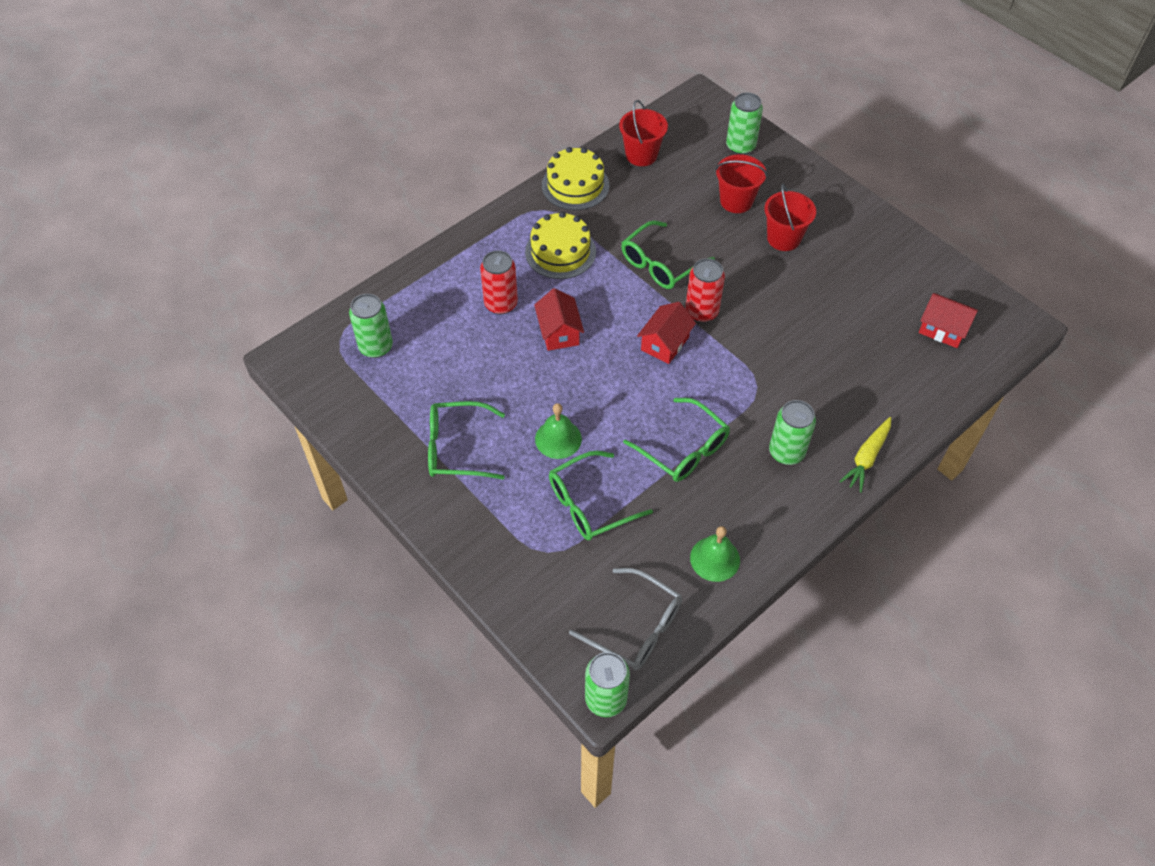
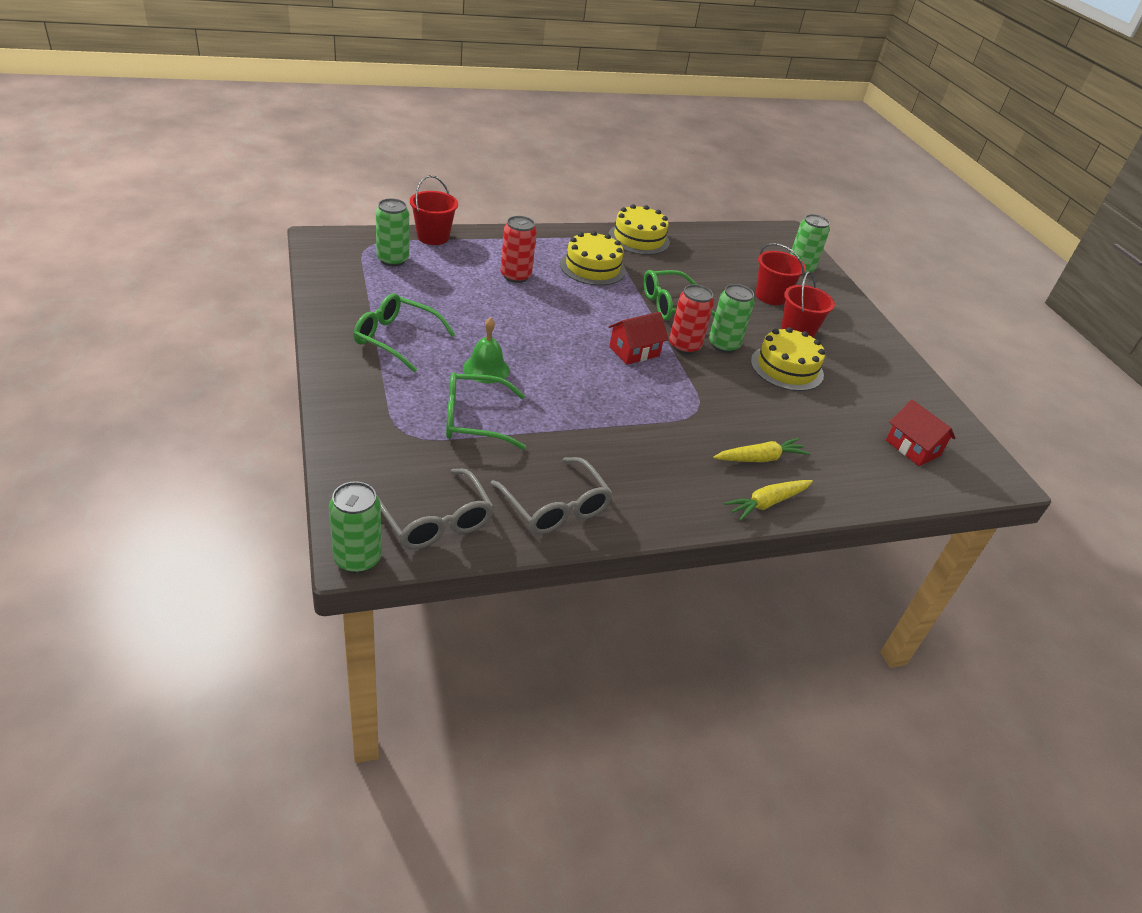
camera: 20 degrees right, 15 degrees down
(559, 332) = (548, 309): red house -> none
(641, 155) = (709, 243): red bucket -> red bucket (433, 237)
(683, 449) = (592, 422): green glasses -> none
(715, 559) = (555, 507): green bell -> grey glasses
(786, 452) = (689, 465): green can -> green can (723, 345)
(799, 290) = (787, 368): none -> yellow cake
(835, 412) = (760, 458): none -> yellow carrot

